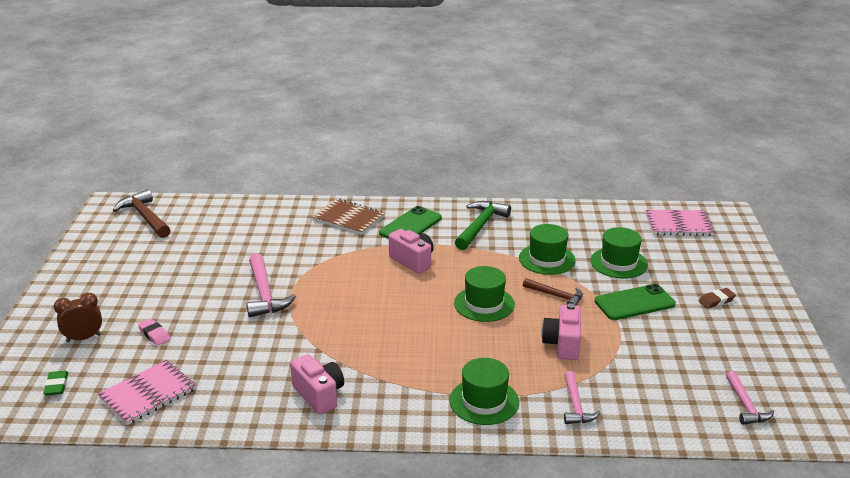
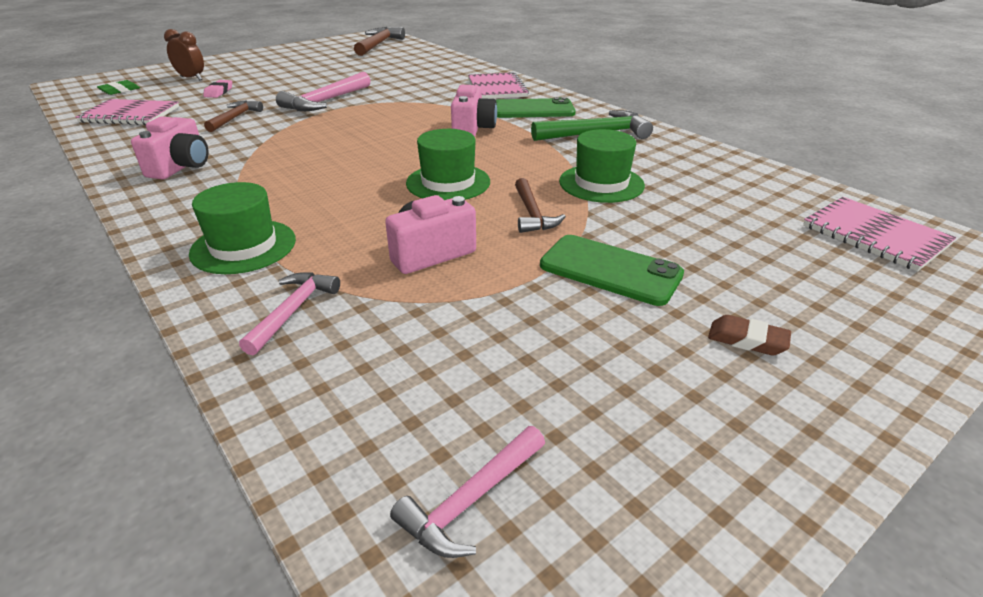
camera: 50 degrees right, 5 degrees up
(241, 345) = (235, 118): none -> brown hammer
(348, 218) = (497, 88): brown notebook -> pink notebook
(575, 405) = (293, 311): pink hammer -> pink hammer turned 150 degrees clockwise
(619, 263) = (684, 226): green hat -> none

